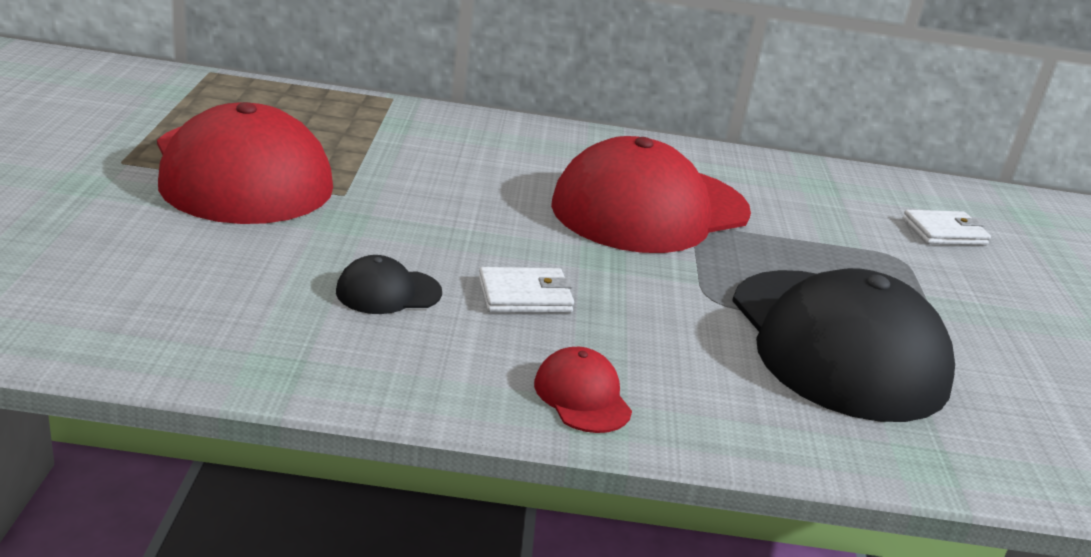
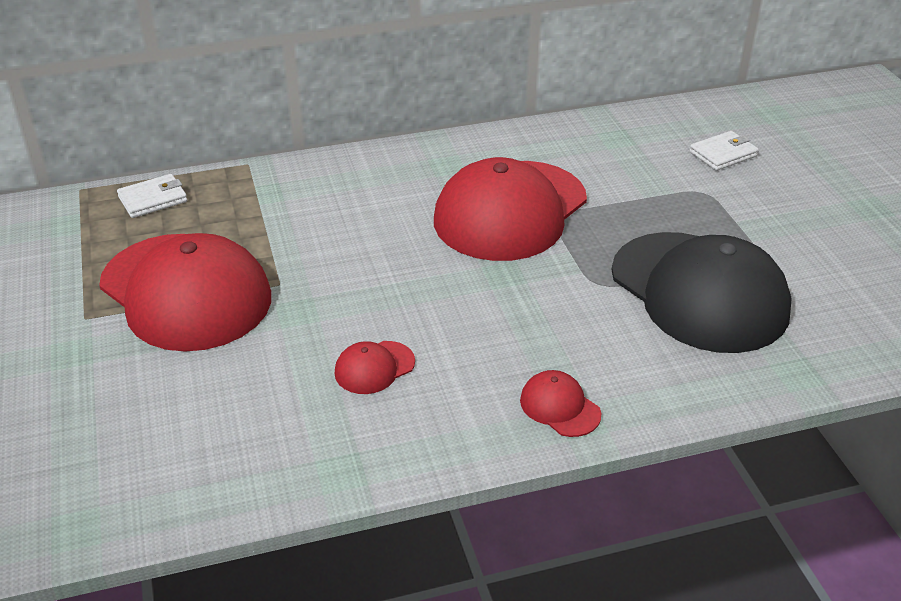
camera: 15 degrees left, 10 degrees up
(388, 292) = (374, 367): black cap -> red cap
(524, 296) = (470, 332): white wallet -> white wallet (153, 199)

